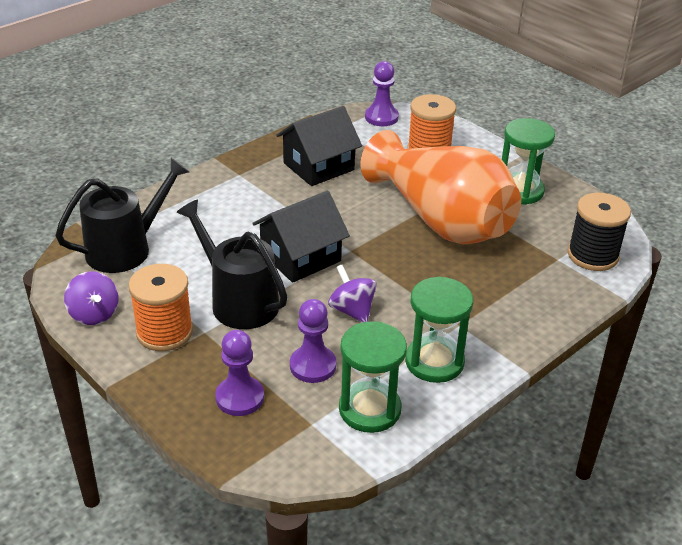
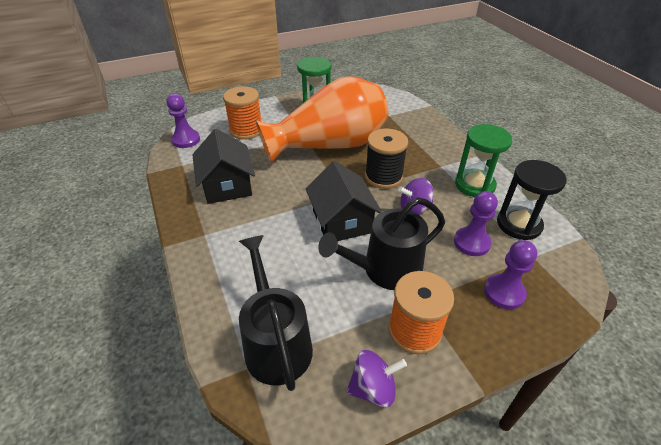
camera: 70 degrees left, 5 degrees up
(369, 409) = (519, 224): green hourglass -> black hourglass
(592, 255) = (390, 103): black spool -> black spool (383, 177)

